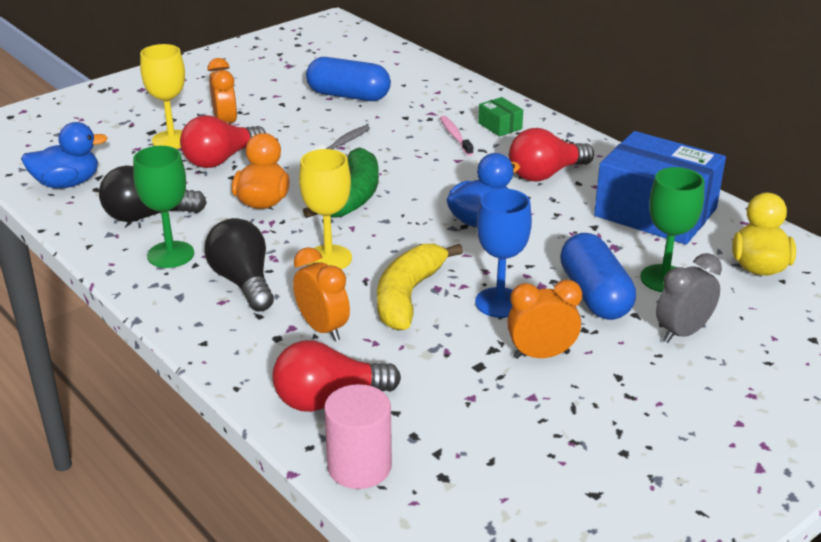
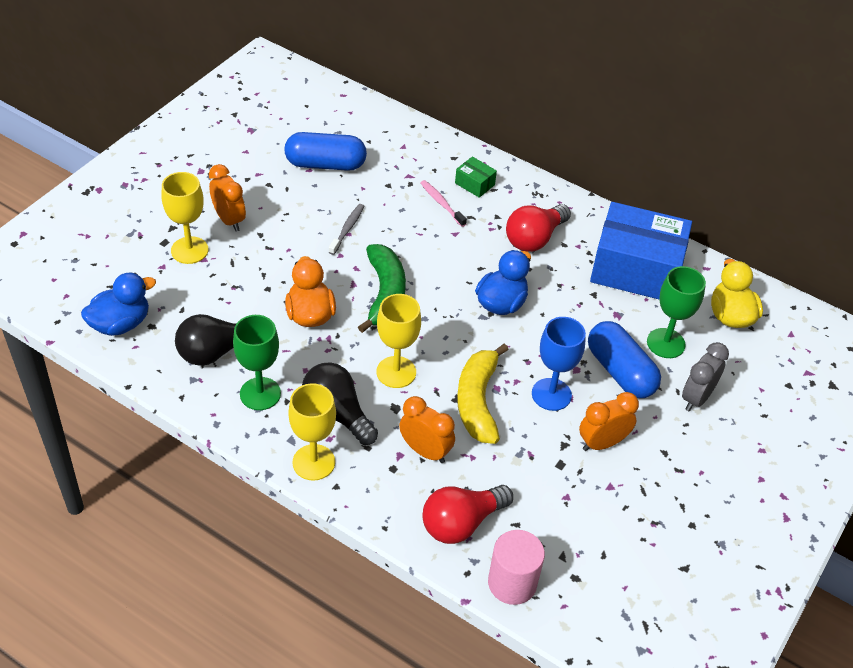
camera: 20 degrees left, 15 degrees up
(191, 318) = (313, 462): none -> yellow goblet
(221, 160) = (248, 268): red light bulb -> none

